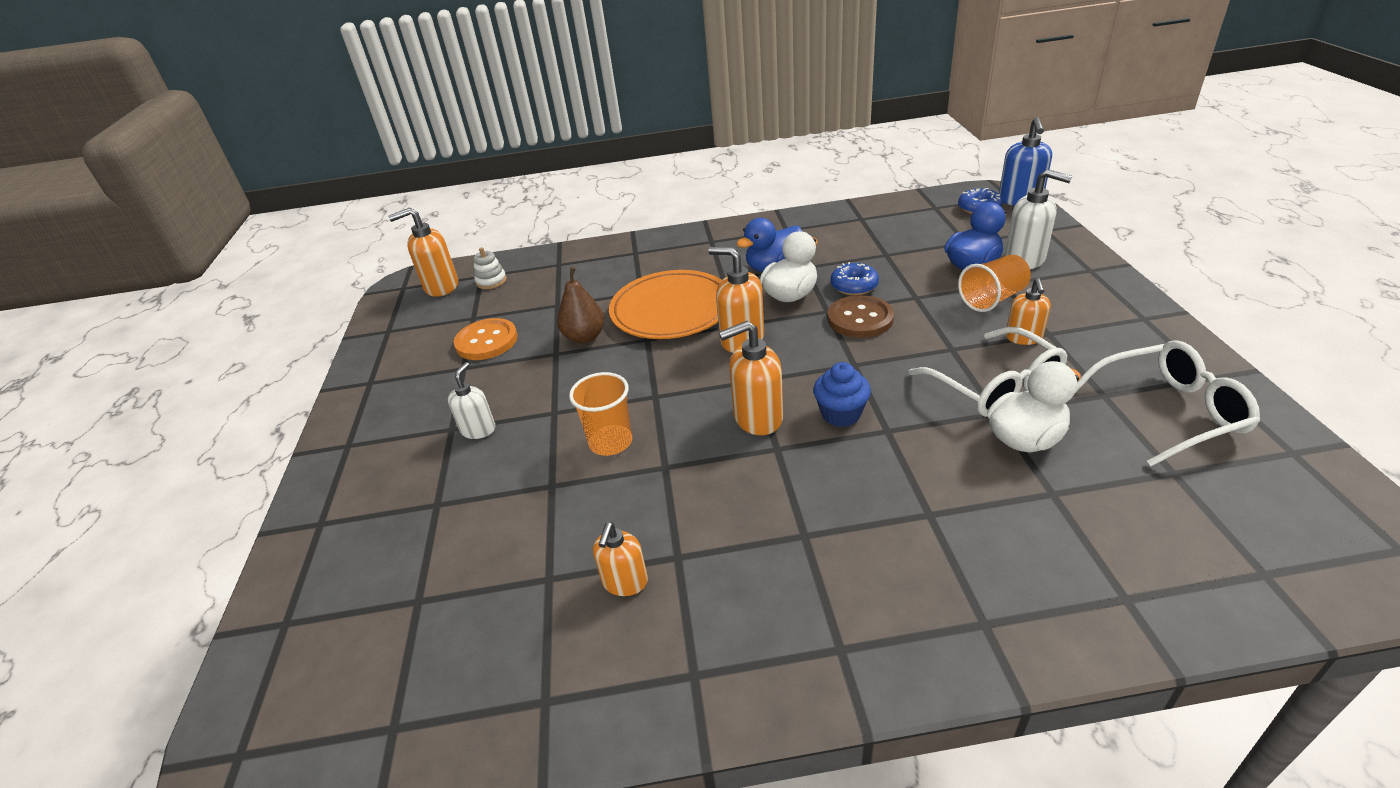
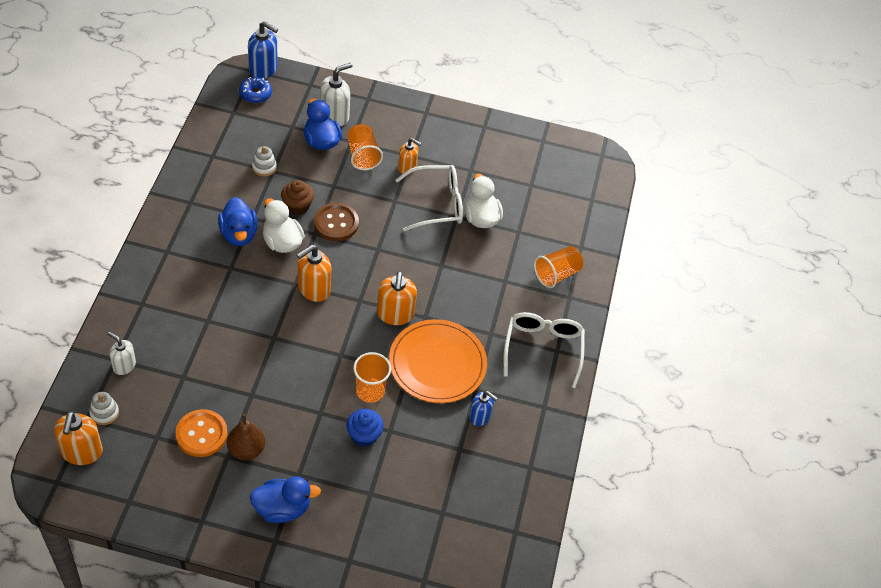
camera: 80 degrees left, 15 degrees up
(396, 433) = (282, 508): none -> blue duck
(478, 429) = (310, 459): white soap dispenser -> white soap dispenser (124, 365)
(584, 337) = (244, 372): brown pear -> brown pear (246, 450)
(625, 582) = (480, 416): orange soap dispenser -> blue soap dispenser
(671, 309) = (247, 311): orange plate -> orange plate (437, 364)
(841, 414) = (416, 277): blue cupcake -> blue cupcake (364, 435)
(854, 286) = (297, 206): blue donut -> brown cupcake
(884, 248) = (264, 167): none -> white stacking toy
(1018, 582) = (556, 274): none -> orange cup
(1168, 412) = (496, 158): white glasses -> white glasses (542, 349)

